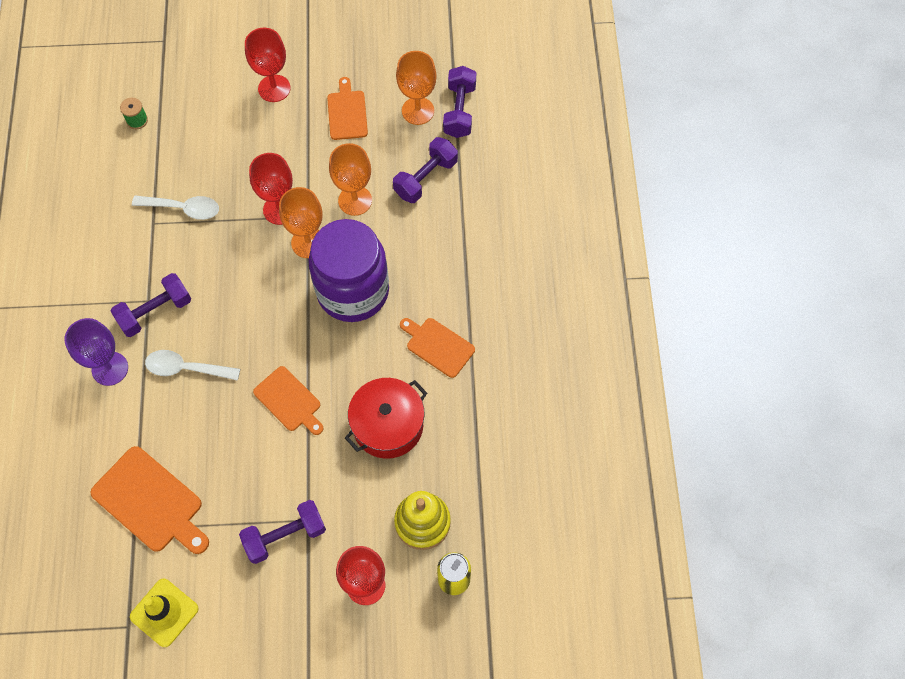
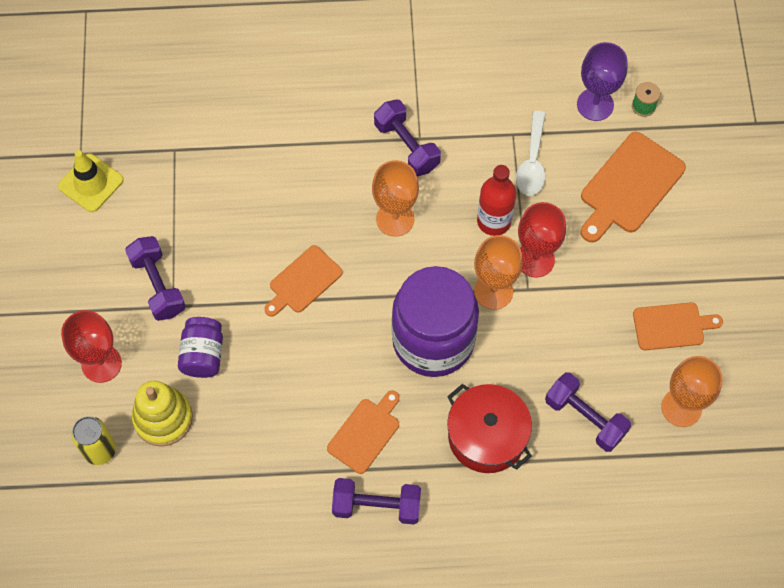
camera: 90 degrees right, 0 degrees up
(110, 368) = (343, 111): purple goblet -> purple goblet (595, 104)
(151, 502) = (200, 161): orange cutting board -> orange cutting board (629, 186)
(186, 368) = (342, 181): white spoon -> none
(240, 241) = (494, 221): none -> red bottle
(274, 88) = (699, 244): red goblet -> none
(355, 200) = (550, 339): orange goblet -> orange goblet (395, 219)
(359, 489) = (203, 355): none -> purple jar
(388, 425) = (272, 381): red pot -> red pot (487, 436)
(459, 111) = (685, 457): purple dumbbell -> purple dumbbell (376, 506)

